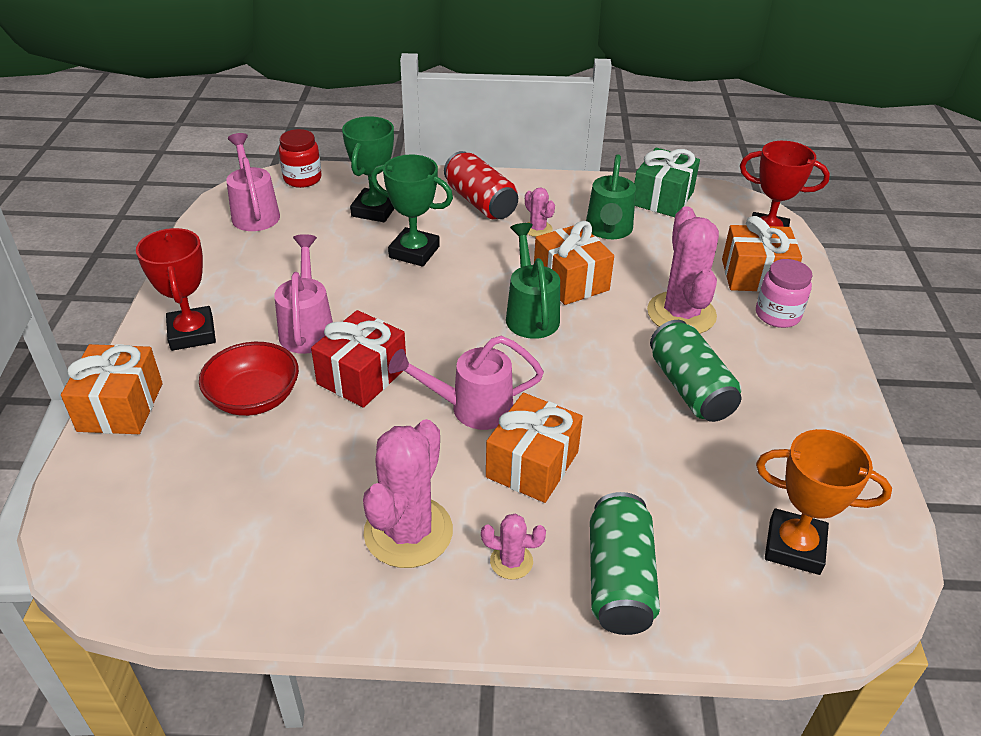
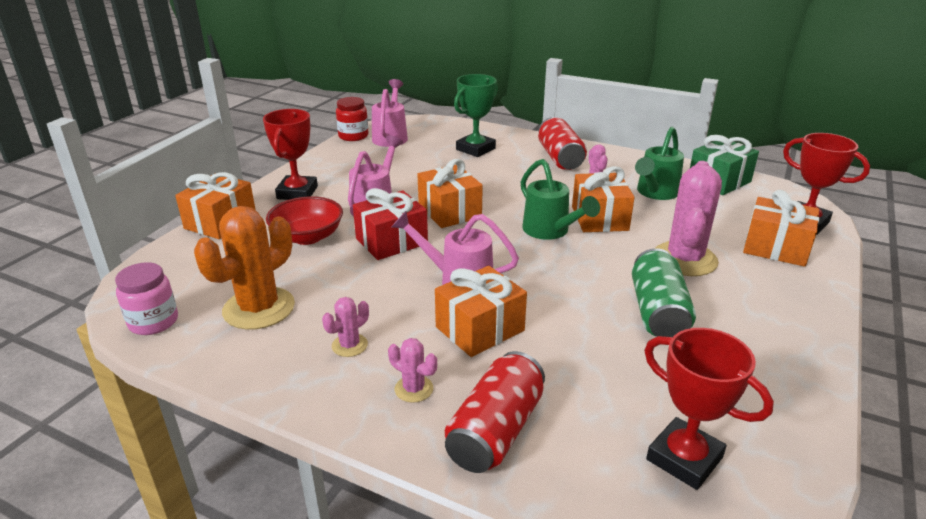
camera: 25 degrees right, 10 degrees down
(267, 518) = (259, 308): none -> orange cactus
(302, 179) = (438, 124): red jar -> red jar (353, 136)
(402, 314) = (449, 212): none -> orange gift
(408, 532) = (349, 345): pink cactus -> pink cactus, size x0.47
(414, 252) = (486, 177): green trophy -> none
(530, 313) = (550, 232): green watering can -> green watering can turned 135 degrees clockwise
(619, 579) = (495, 430): green can -> red can
(777, 315) = (780, 280): pink jar -> pink jar (153, 322)
(794, 546) = (684, 458): orange trophy -> red trophy

